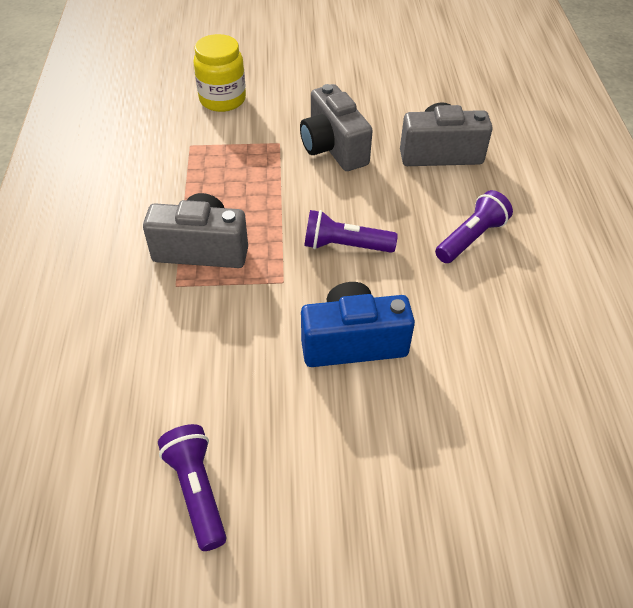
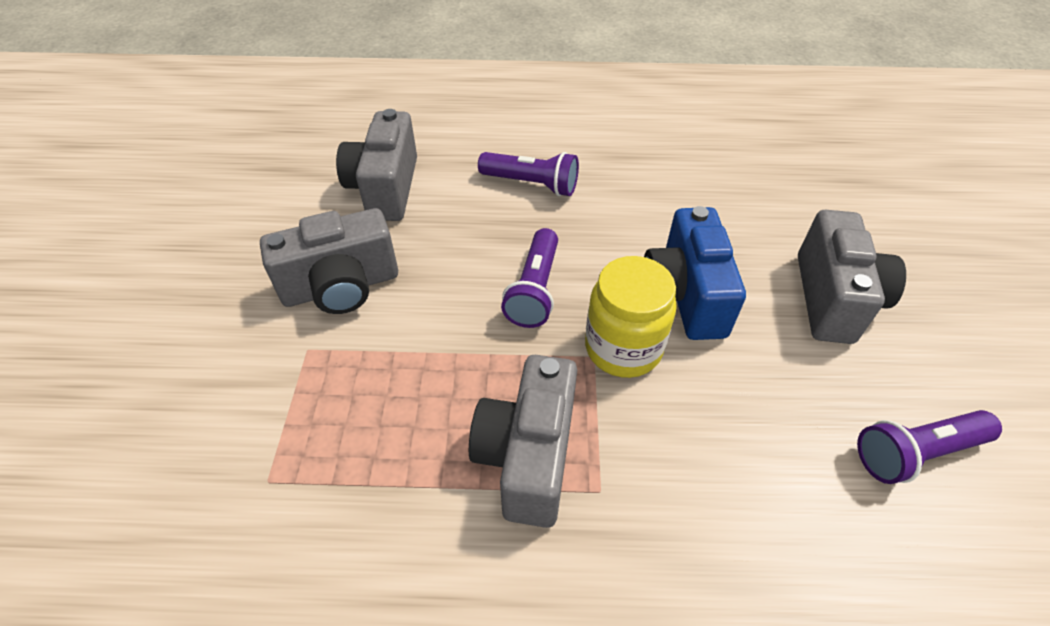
camera: 85 degrees left, 0 degrees up
(222, 99) = (154, 429): yellow jar -> yellow jar (623, 348)
(365, 462) = (833, 299): none -> grey camera
(471, 238) = (532, 184): purple flashlight -> purple flashlight turned 150 degrees clockwise

